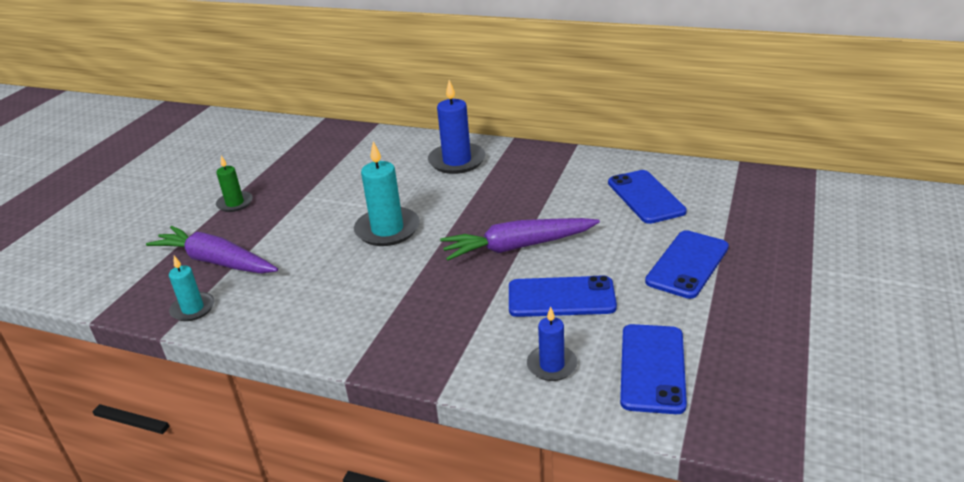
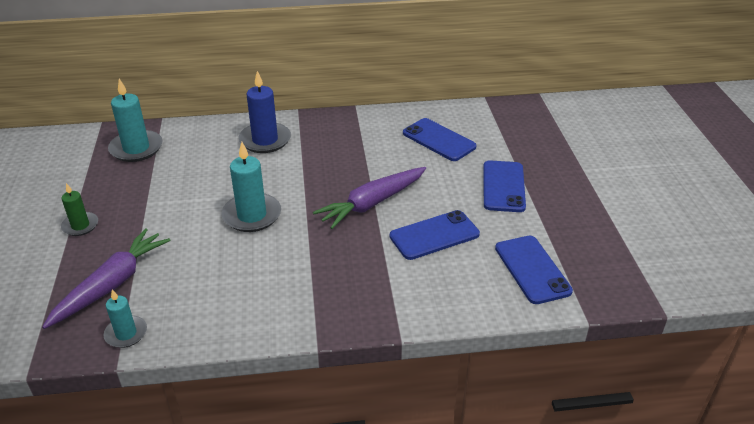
camera: 30 degrees left, 5 degrees up
(216, 262) = (111, 285): purple carrot -> purple carrot turned 120 degrees clockwise
(334, 146) = (136, 148): none -> turquoise candle
(552, 365) = (464, 288): blue candle -> none

